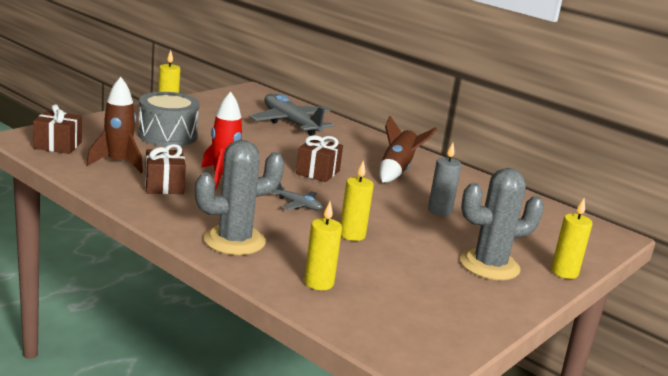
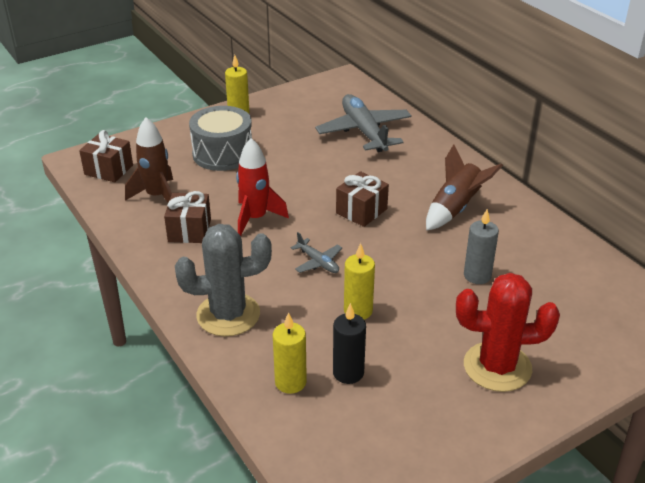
camera: 20 degrees right, 15 degrees up
(367, 274) = (348, 373): none -> black candle
(489, 265) = (497, 367): grey cactus -> red cactus
(564, 272) = (586, 383): yellow candle -> none

